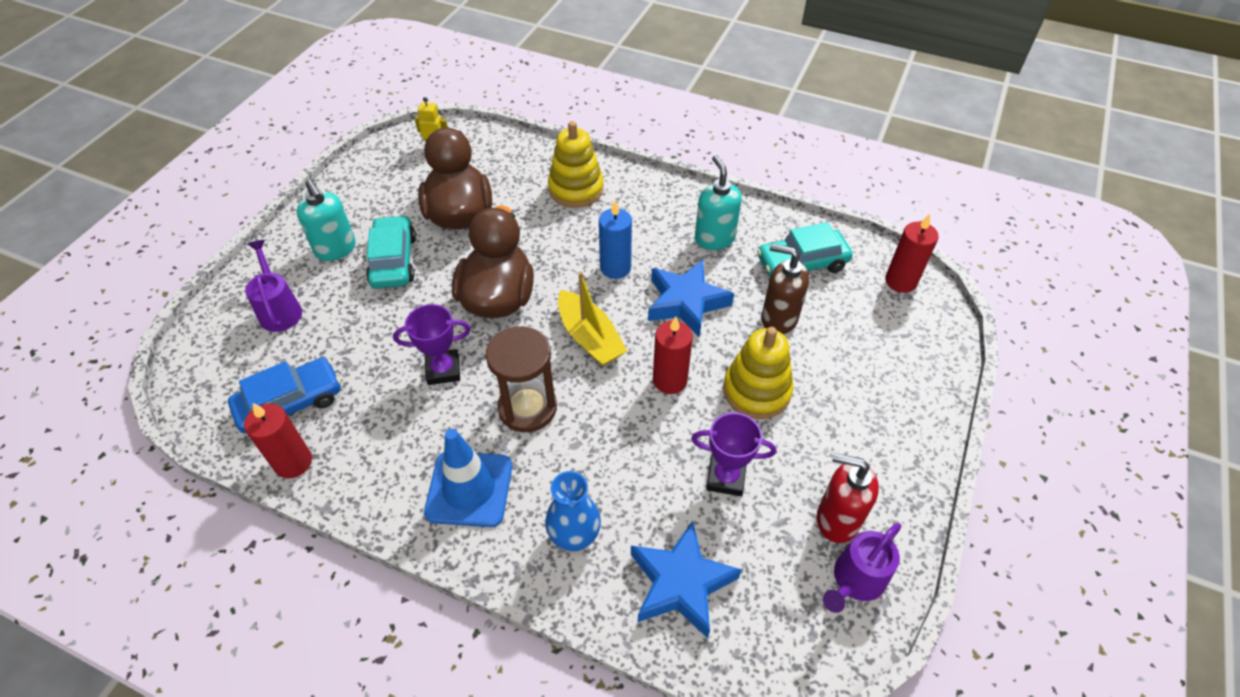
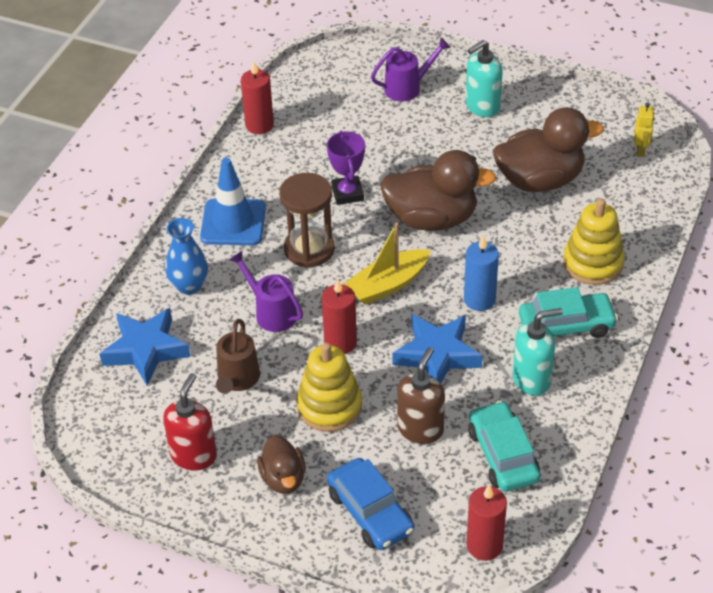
camera: 90 degrees right, 5 degrees down
(290, 403) = (313, 113): blue car -> blue car (370, 512)
(393, 260) = (472, 145): turquoise car -> turquoise car (566, 325)
(726, 478) = (237, 380): purple trophy -> brown watering can
(854, 431) = (283, 478): none -> brown duck
(854, 582) = (137, 462): purple watering can -> purple watering can (271, 312)

